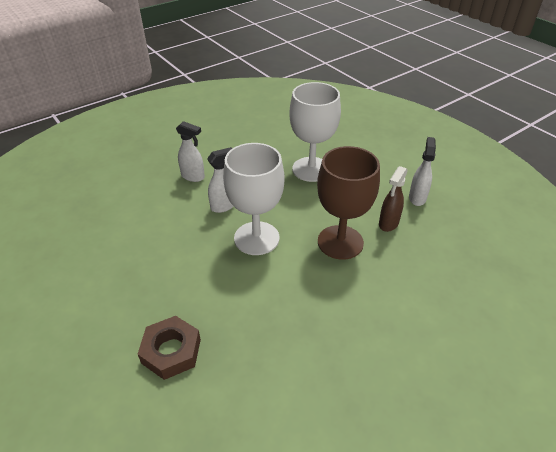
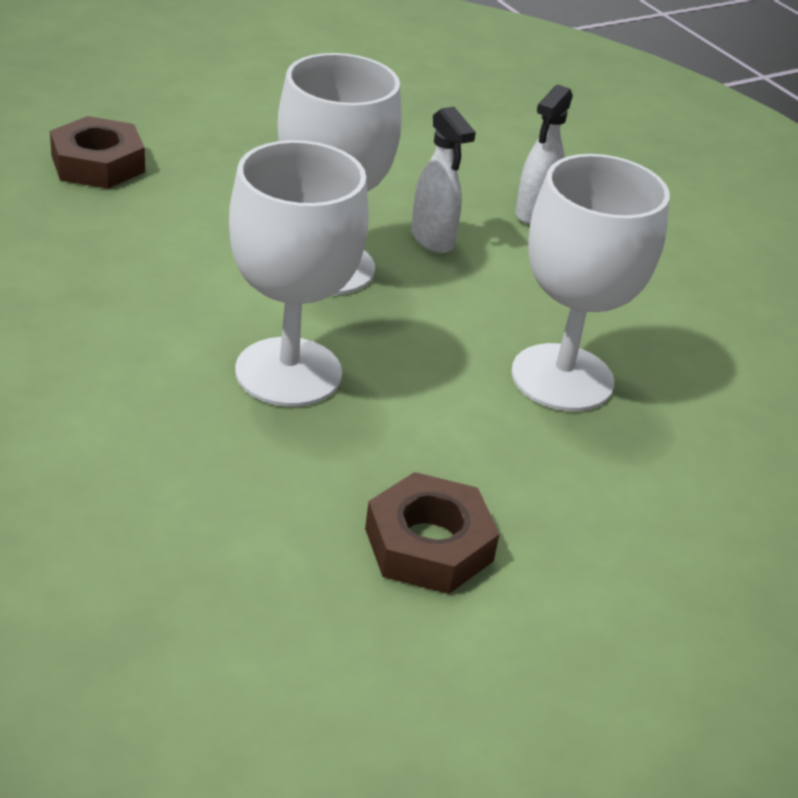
camera: 90 degrees right, 5 degrees down
(340, 242) = (288, 372): brown goblet -> white goblet
(388, 224) = (334, 462): brown spray bottle -> none
(417, 198) = (429, 545): white spray bottle -> brown nut

